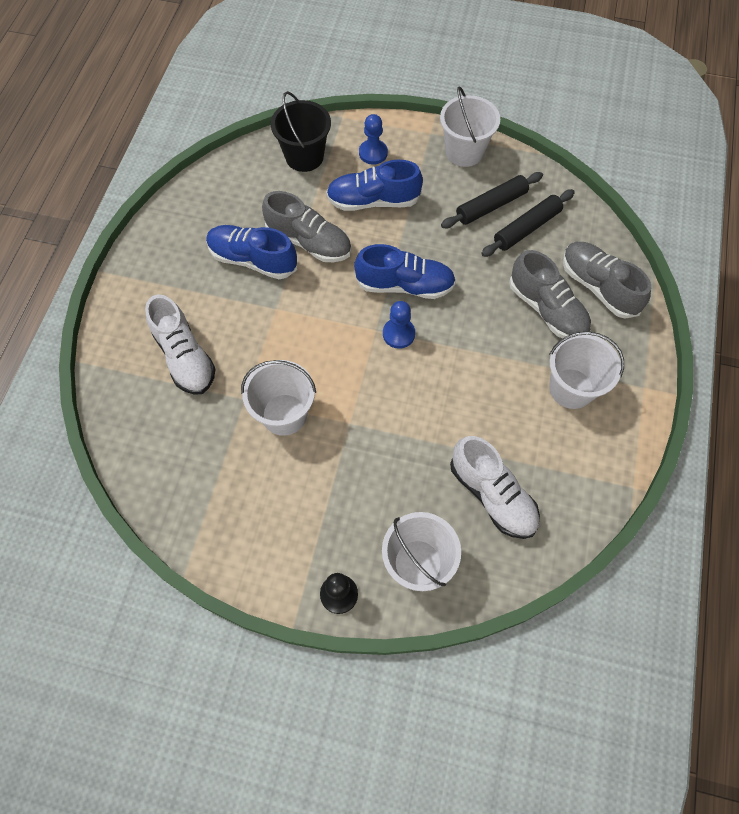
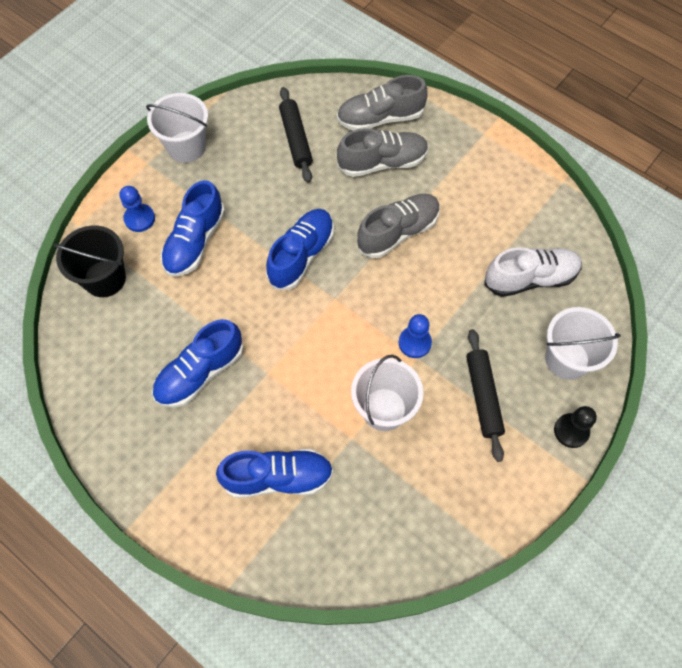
camera: 65 degrees left, 0 degrees up
(184, 357) = (278, 477): white shoe -> blue shoe
(309, 242) = (208, 315): grey shoe -> grey shoe (398, 232)
(398, 334) = (348, 282): blue pawn -> blue pawn (414, 343)
(491, 206) = (257, 154): black rolling pin -> black rolling pin (483, 396)
(571, 388) = (462, 181): white bucket -> none

